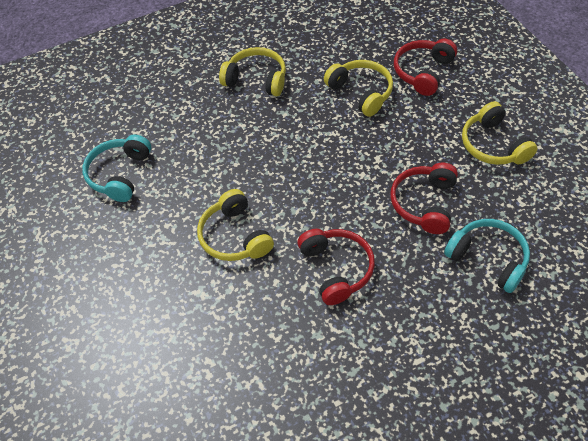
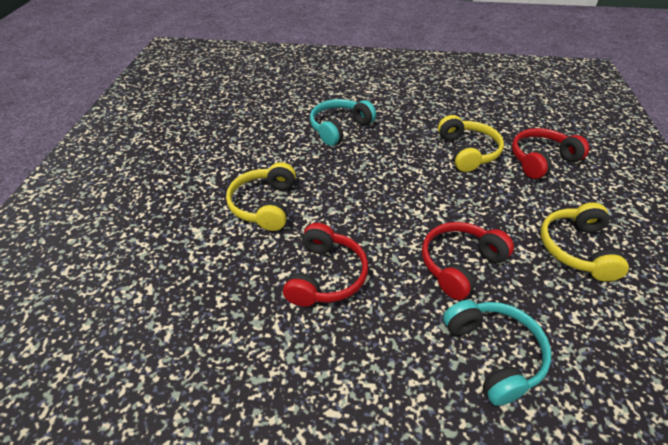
camera: 30 degrees right, 10 degrees down
(119, 174) = (226, 126): turquoise headphones -> turquoise headphones (339, 128)
(256, 79) = (384, 109): yellow headphones -> none

